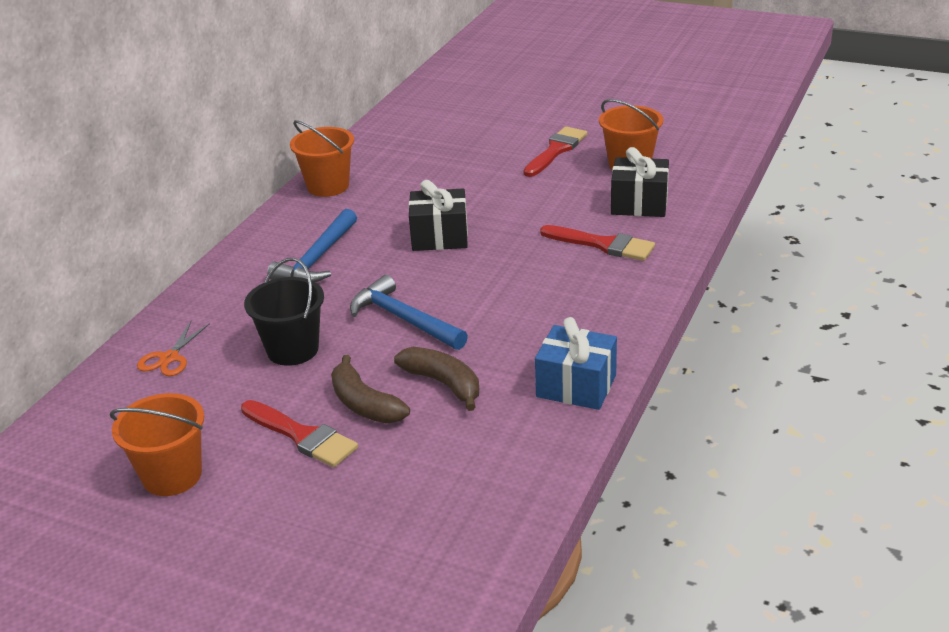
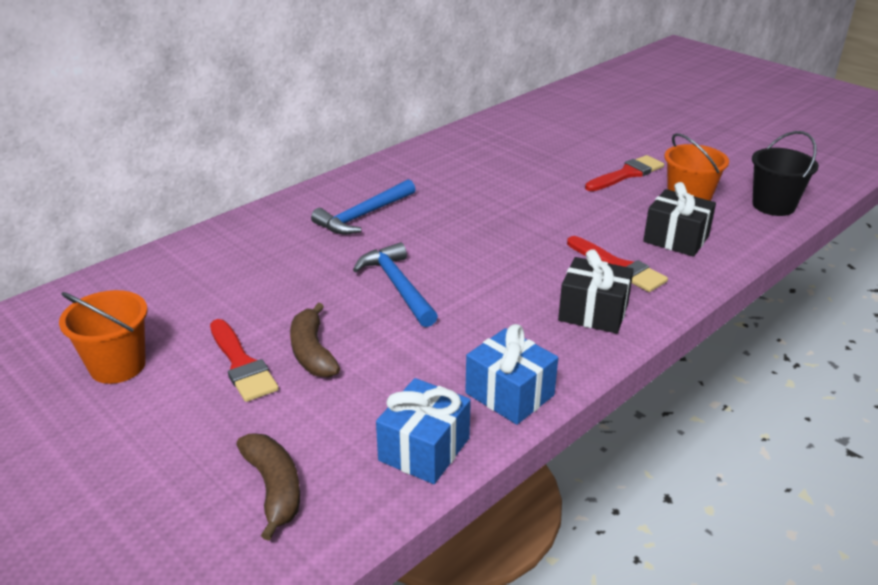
camera: 20 degrees right, 0 degrees up
(169, 358) = (191, 265): orange scissors -> none
(293, 350) = (289, 286): black bucket -> black bucket (773, 205)
(328, 186) = (413, 159): orange bucket -> none
(439, 237) = (476, 223): black gift -> black gift (593, 312)
(443, 383) = (391, 354): brown banana -> brown banana (274, 488)
(531, 455) = (424, 449): none -> blue gift

